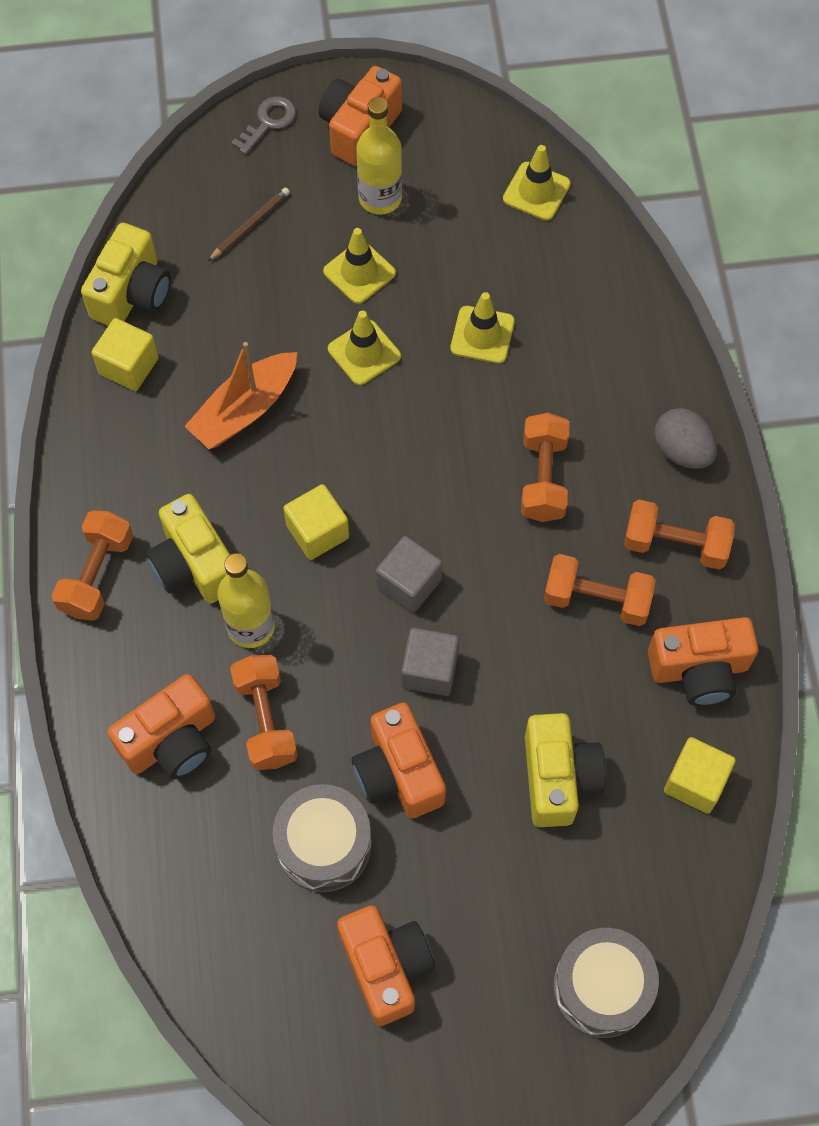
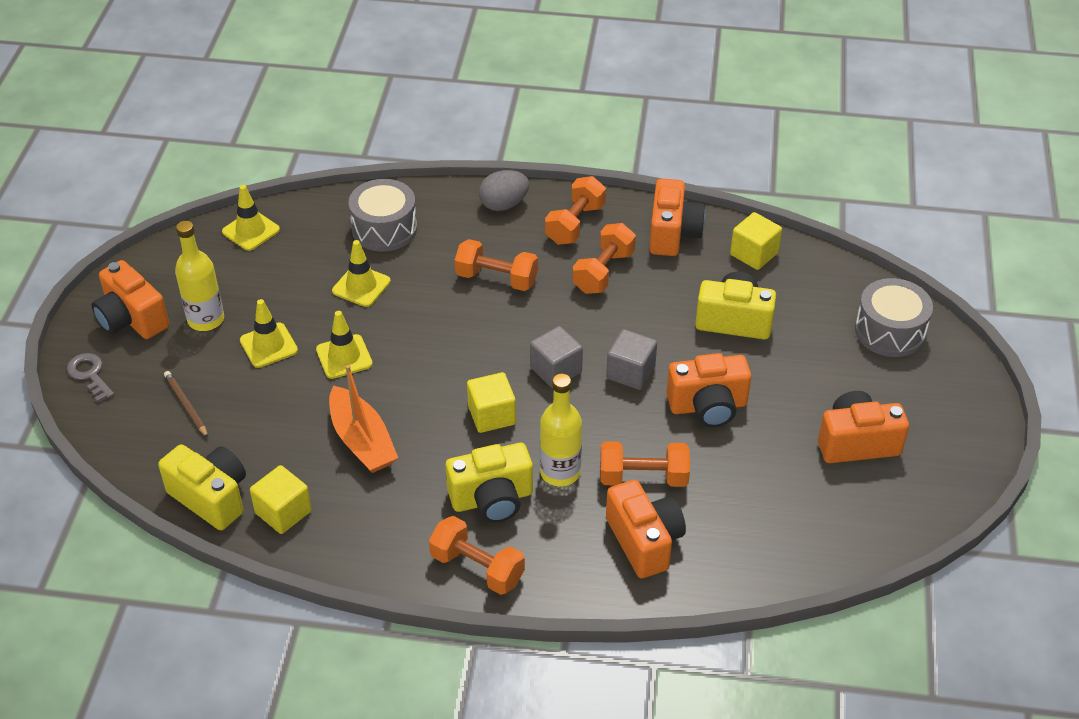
camera: 75 degrees left, 20 degrees down
(324, 845) = (755, 461): grey drum -> grey drum (384, 229)

